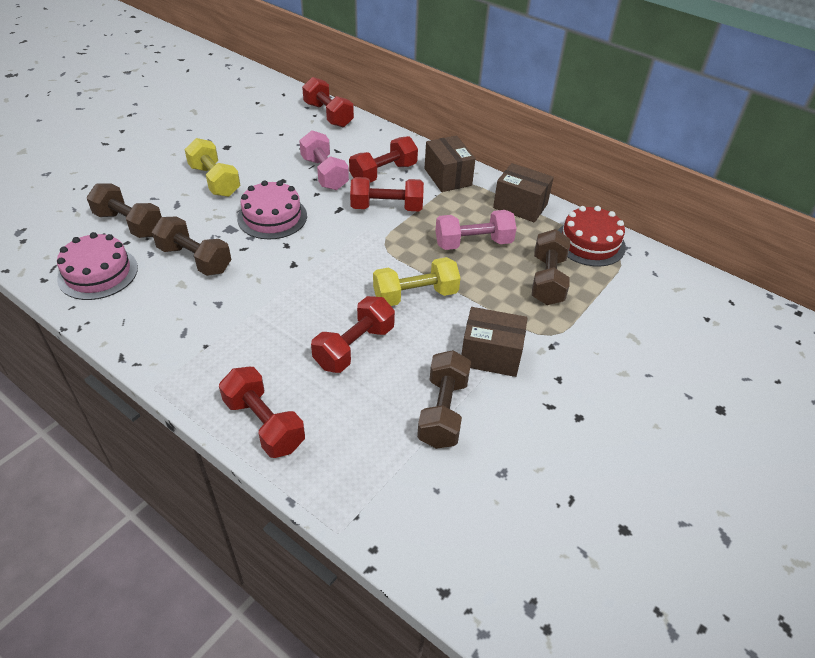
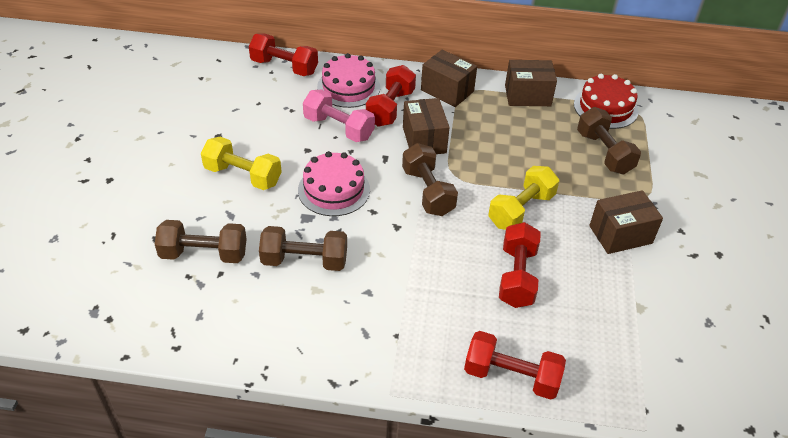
camera: 30 degrees left, 0 degrees up
(98, 273) = (225, 316): pink cake -> pink cake (348, 87)
(386, 207) = (424, 140): red dumbbell -> brown box
(443, 411) = (629, 296): brown dumbbell -> brown dumbbell (428, 192)
(473, 243) = (522, 144): pink dumbbell -> none

